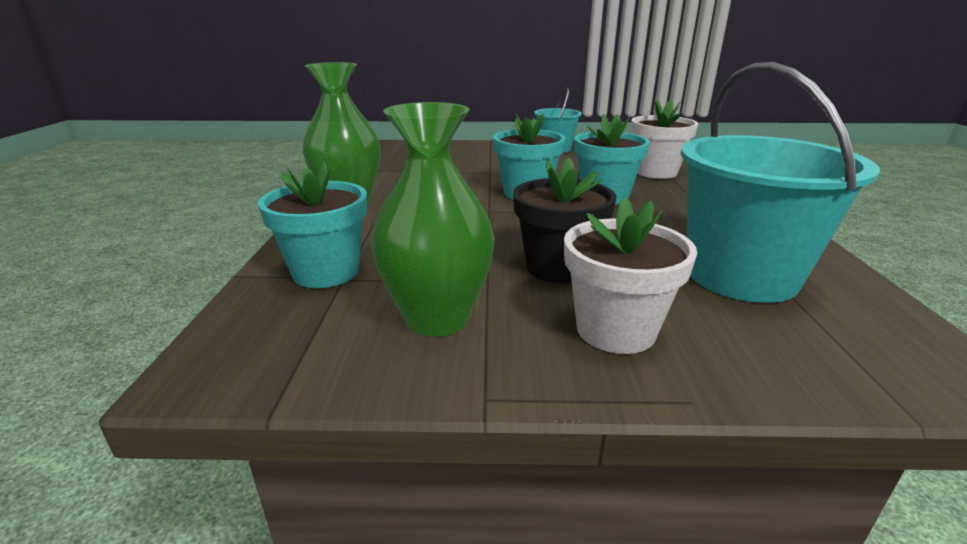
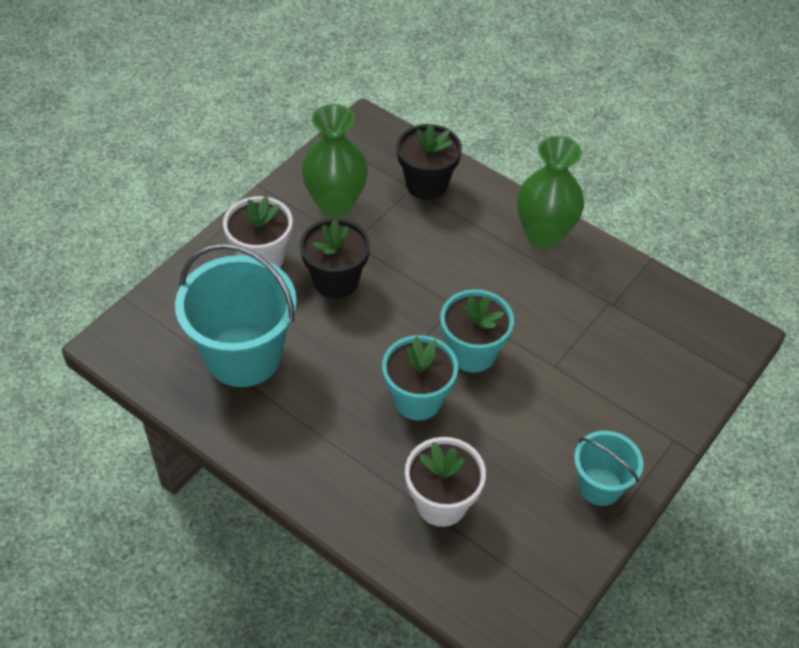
camera: 125 degrees right, 25 degrees up
(326, 272) = (426, 184): turquoise flower pot -> black flower pot

